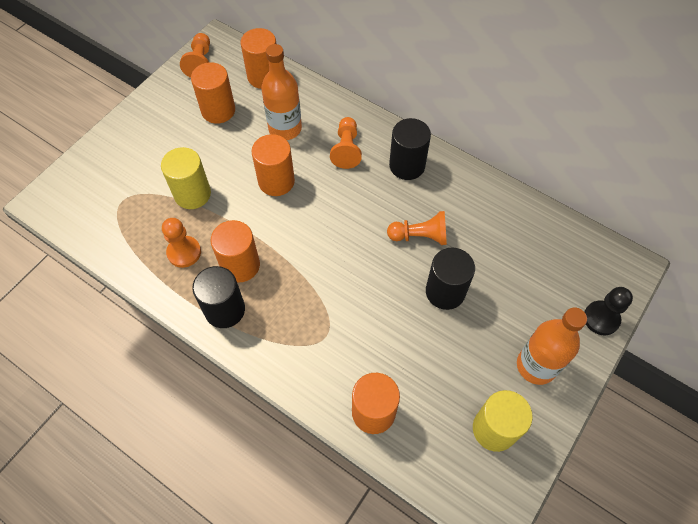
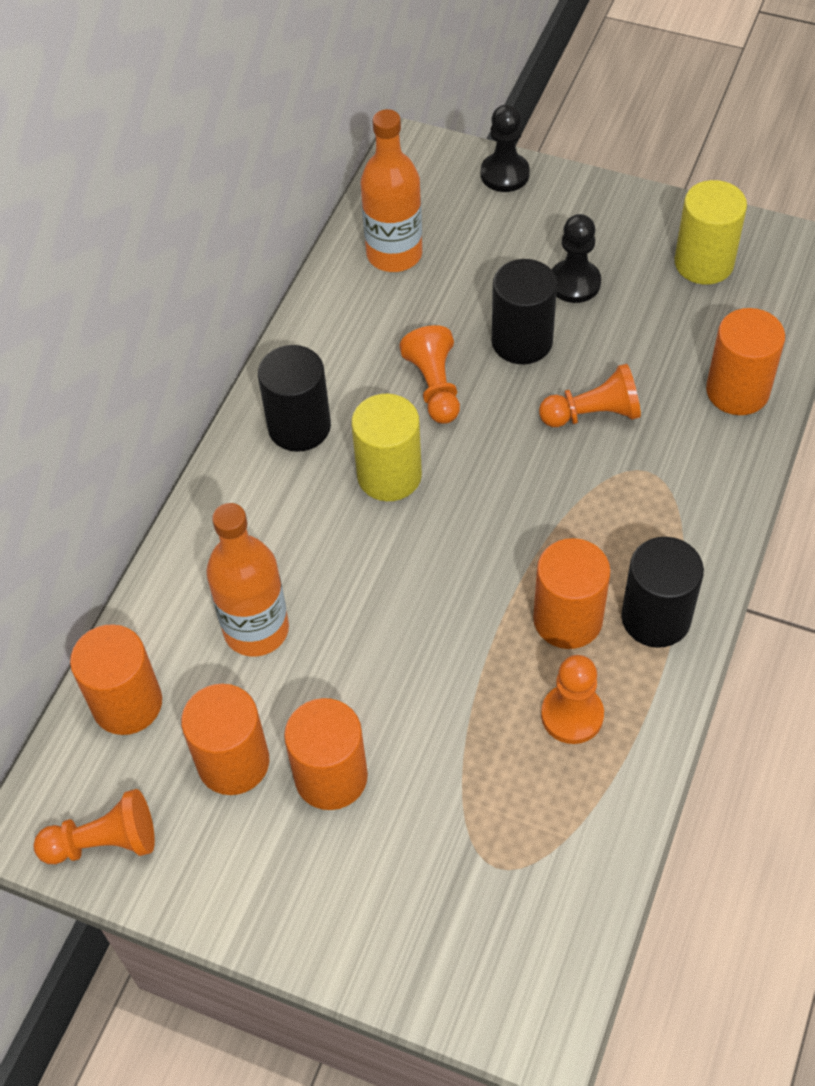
camera: 100 degrees left, 5 degrees down
(192, 194) = (446, 743): yellow cylinder -> yellow cylinder (389, 475)
(276, 181) = (381, 612): orange cylinder -> orange cylinder (331, 777)
(346, 149) = (284, 520): orange pawn -> orange pawn (593, 414)
(490, 336) = (574, 283): none -> black pawn
(536, 366) = (599, 231): orange bottle -> orange bottle (394, 254)

